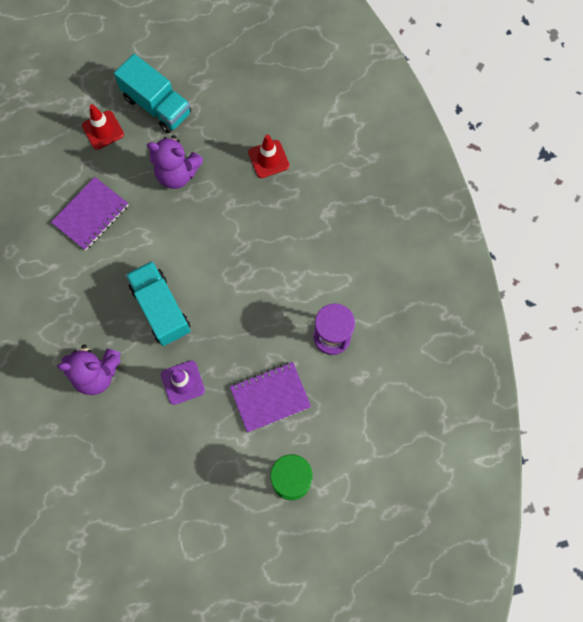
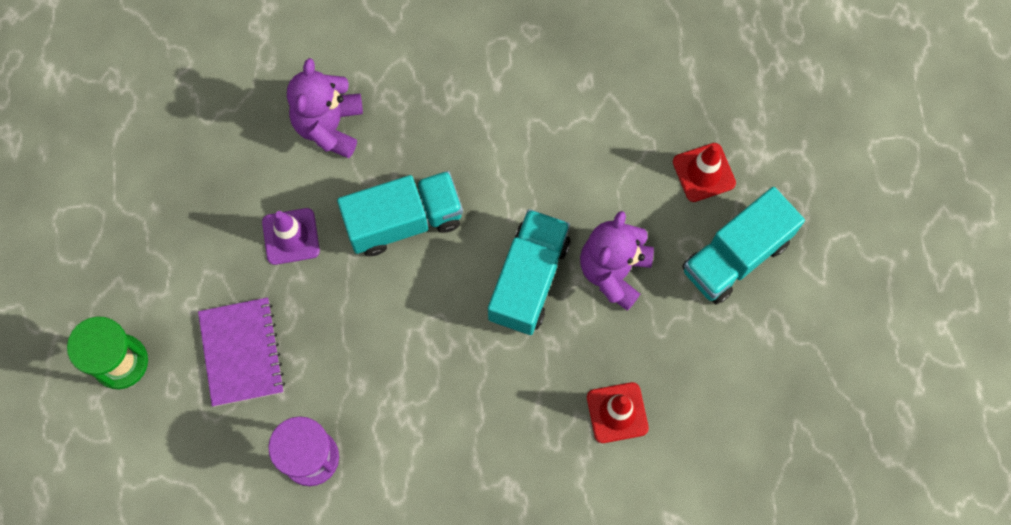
camera: 100 degrees right, 0 degrees up
(91, 215) = (567, 142): purple notebook -> none
(191, 223) = (529, 280): none -> turquoise truck

